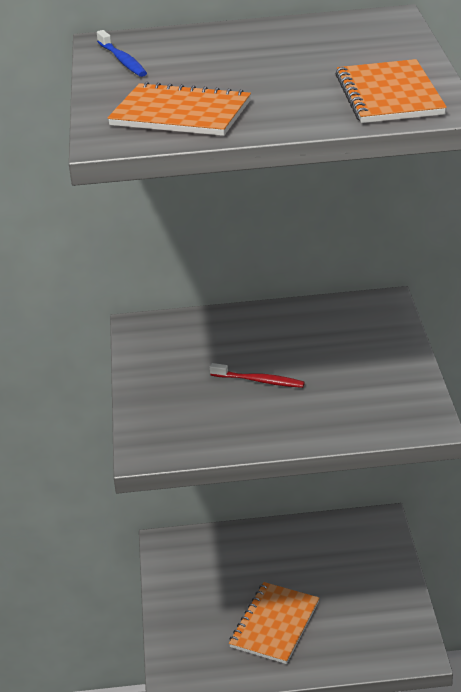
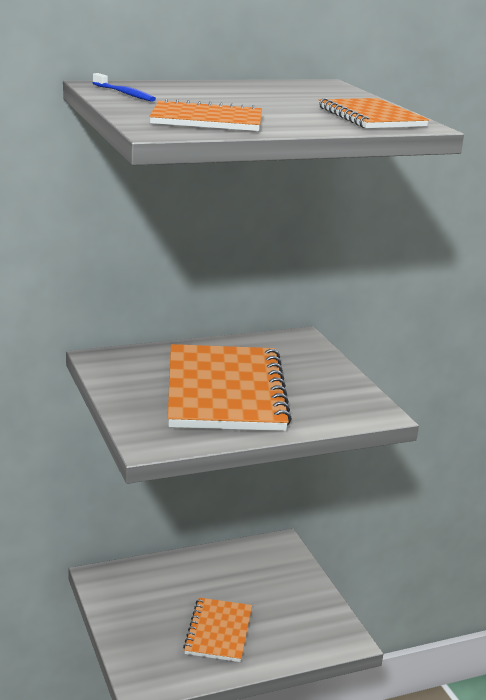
camera: 20 degrees left, 10 degrees down
(259, 381) = (224, 391): red toothbrush -> orange notebook

